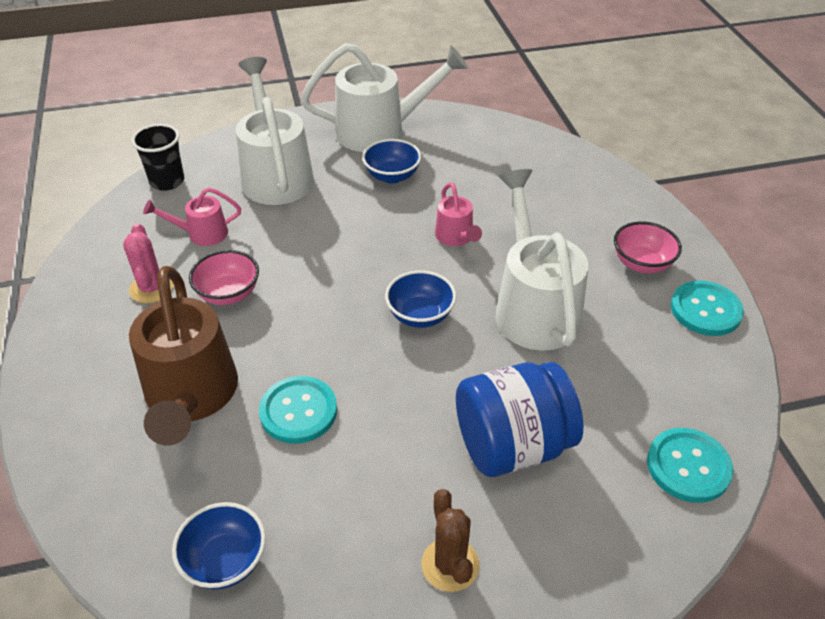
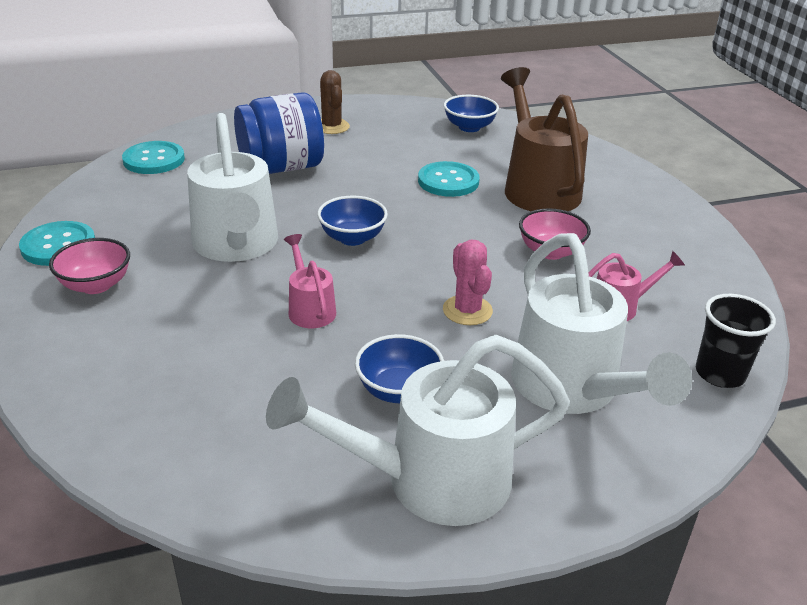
camera: 175 degrees right, 10 degrees down
(151, 288) = (632, 255): pink cactus -> pink cactus (467, 310)

